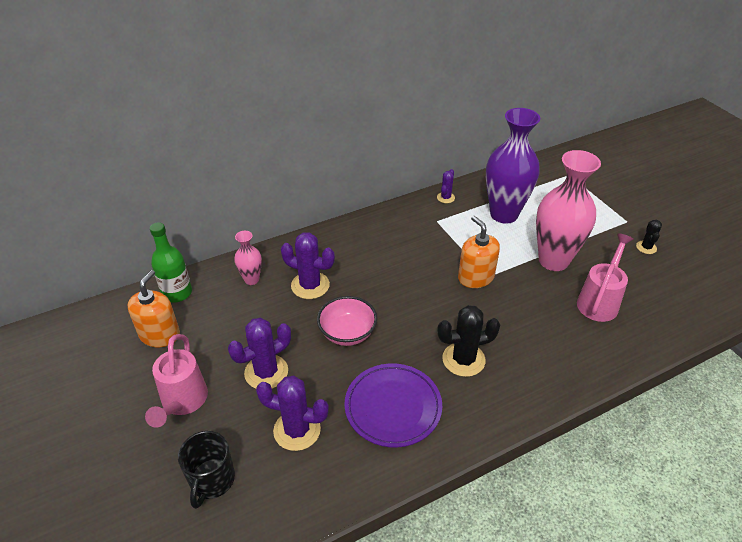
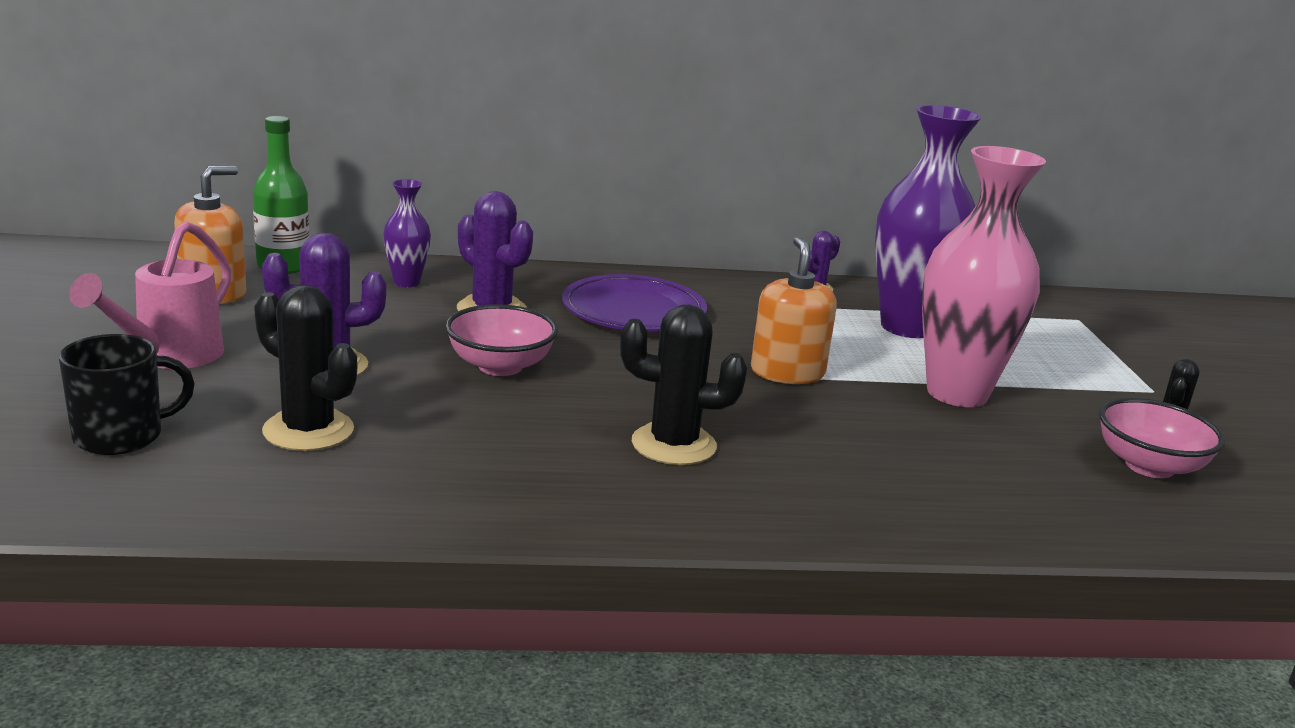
camera: 20 degrees right, 20 degrees down
(212, 480) = (121, 436): black mug -> black mug turned 150 degrees counterclockwise
(251, 280) = (406, 282): pink vase -> purple vase
(297, 430) = (308, 430): purple cactus -> black cactus
(393, 407) = (493, 455): purple plate -> purple plate (633, 311)
(599, 301) = (1008, 457): pink watering can -> none
(653, 281) = (1149, 466): none -> pink bowl

